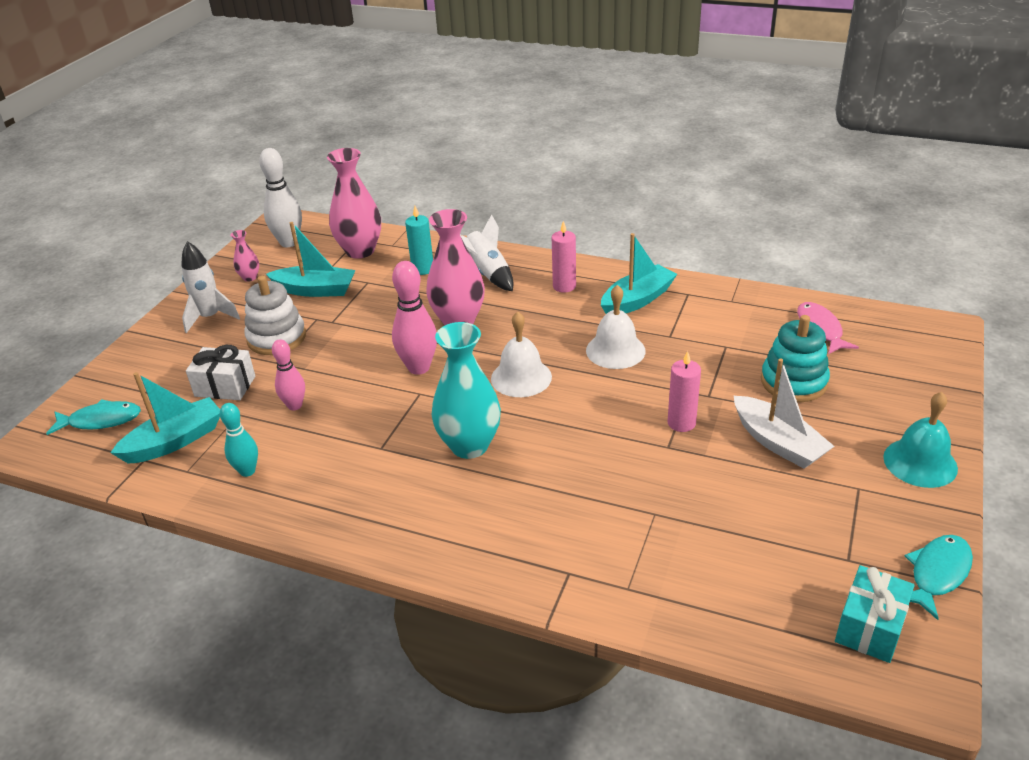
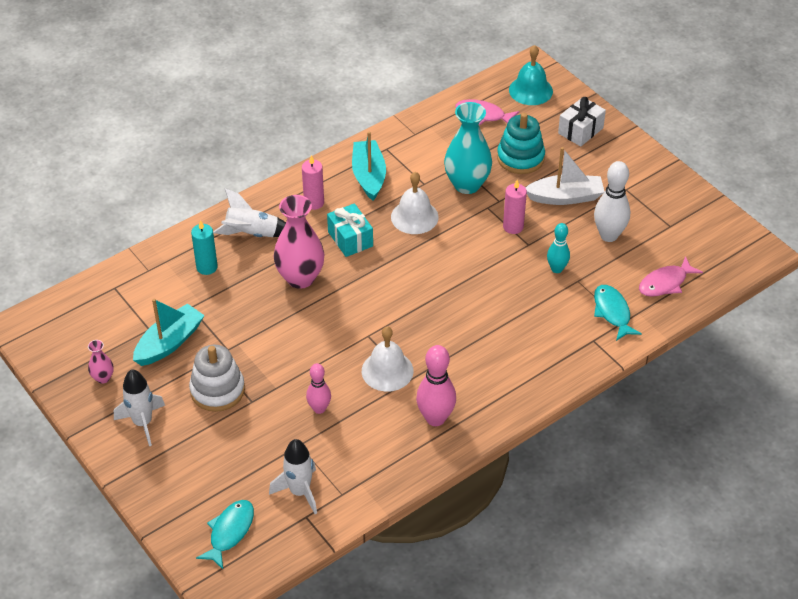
camera: 60 degrees left, 10 degrees up
(175, 441) = (299, 492): turquoise boat -> white rocket
(225, 386) = (255, 442): white gift -> white gift (580, 130)
(247, 471) = (372, 459): turquoise bowling pin -> turquoise bowling pin (556, 269)
(289, 242) = (69, 333): white bowling pin -> white bowling pin (609, 235)
(360, 251) = (136, 293): pink vase -> none
(419, 367) = (337, 323): pink bowling pin -> pink bowling pin (435, 418)
(469, 445) = (447, 334): turquoise vase -> turquoise vase (467, 184)
(521, 377) = (399, 276): white bell -> white bell (387, 370)
(739, 601) = (665, 283): none -> pink fish
(870, 627) = (716, 246): turquoise gift -> turquoise gift (350, 239)
(920, 462) = (627, 154): turquoise bell -> turquoise bell (530, 90)
(937, 573) = (703, 201): turquoise fish -> turquoise fish (612, 312)

